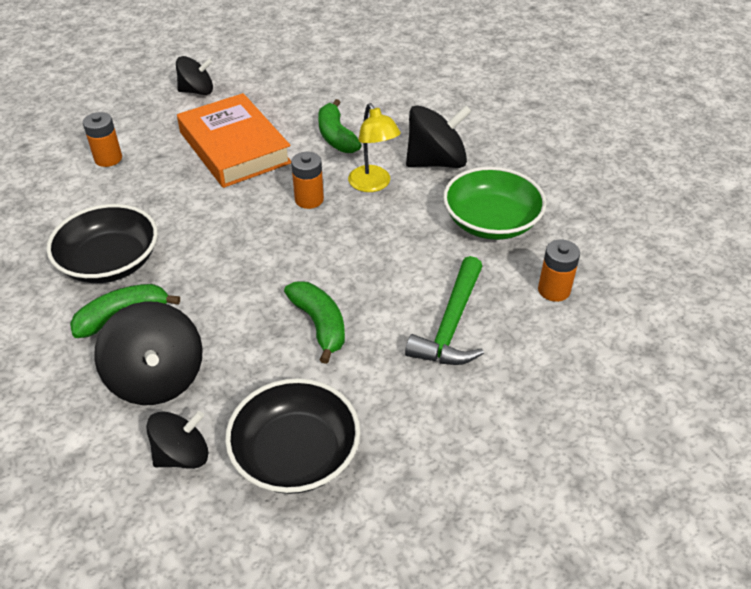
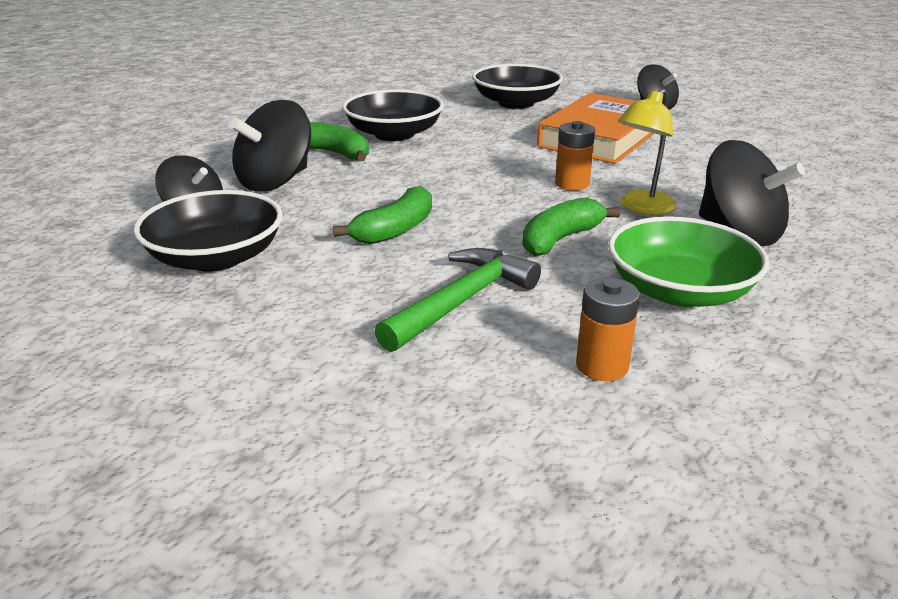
camera: 65 degrees right, 15 degrees down
(108, 159) = (516, 103): orange battery -> black bowl
(336, 136) = (692, 173): green banana -> green banana (561, 239)
(451, 324) = (461, 302): green hammer -> green hammer turned 135 degrees clockwise

